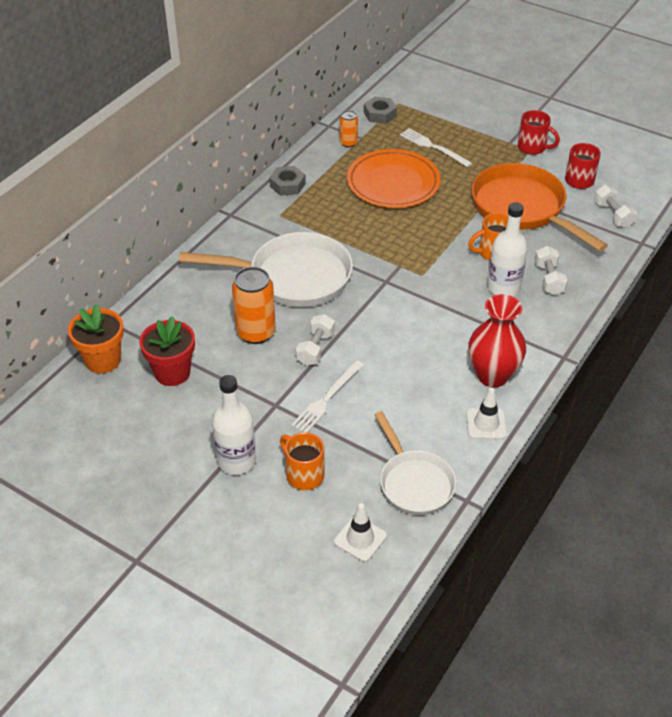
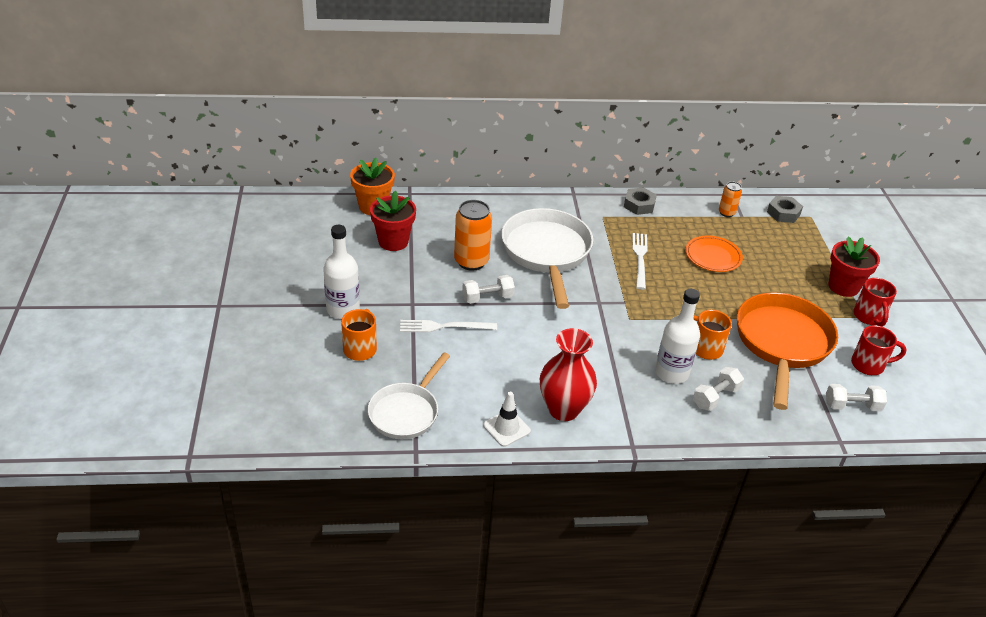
camera: 50 degrees right, 5 degrees down
(293, 277) = (546, 253): white pan -> white pan turned 150 degrees counterclockwise
(360, 539) = (326, 406): white traffic cone -> none
(393, 183) = (713, 256): orange plate -> orange plate, size x0.62
(433, 147) = (786, 259): white fork -> white fork (640, 258)
(490, 139) = (843, 286): none -> red flower pot
(613, 215) = (852, 406): white dumbbell -> white dumbbell turned 60 degrees clockwise

